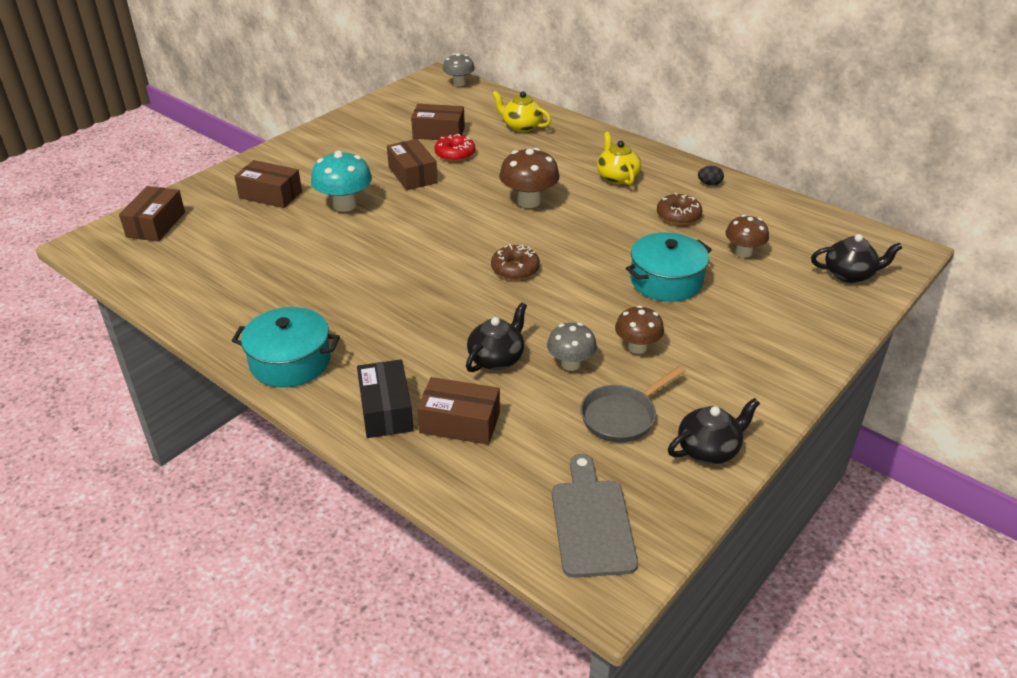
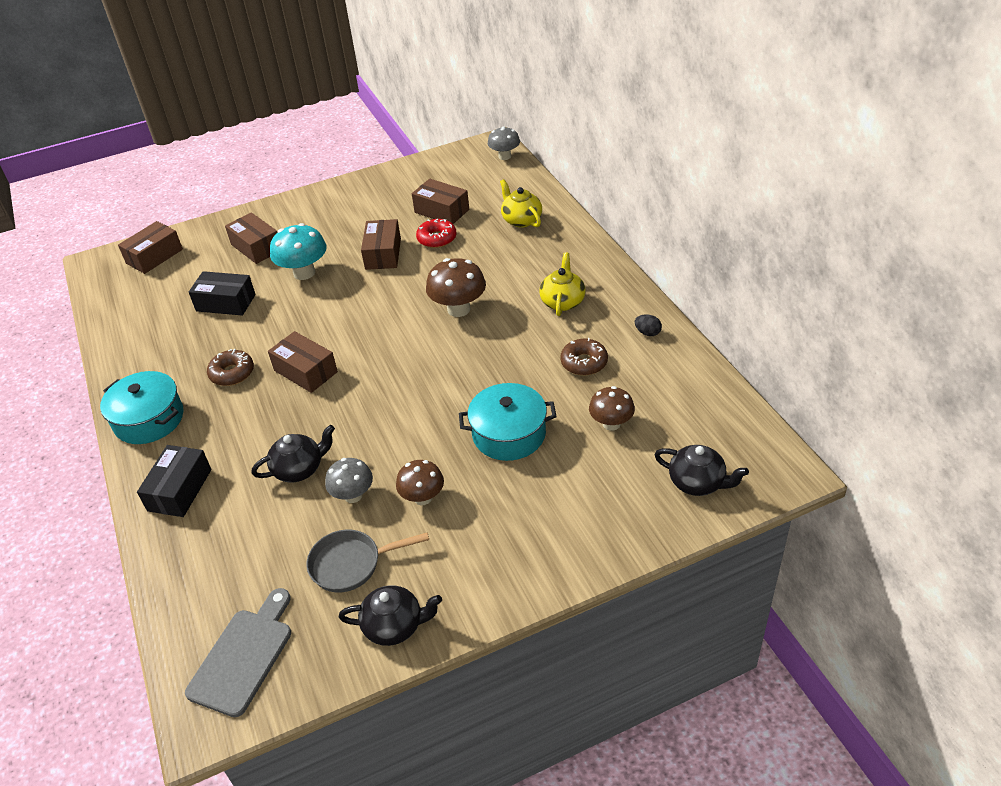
camera: 30 degrees right, 5 degrees up
(281, 246) = (226, 303): none -> black box
(460, 423) = (222, 522): brown box -> brown box (305, 371)
(515, 269) = (388, 380): brown donut -> brown donut (232, 373)

